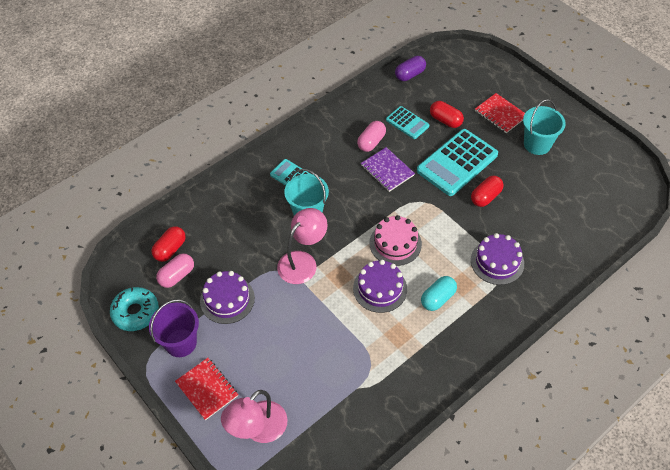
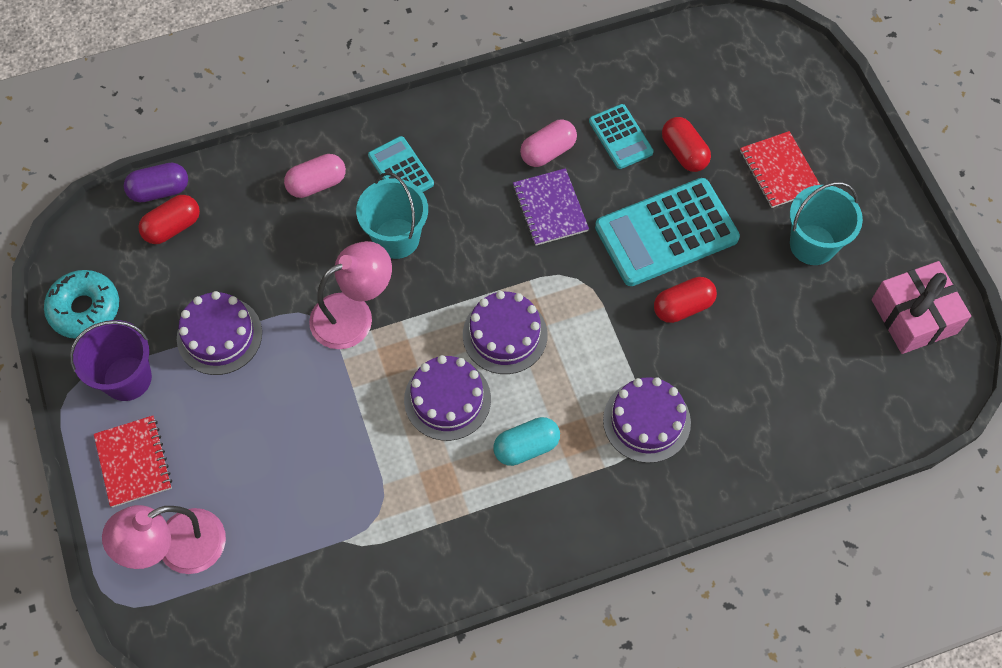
camera: 20 degrees right, 10 degrees up
(177, 276) = (165, 272): pink capsule -> pink capsule (317, 184)
(395, 243) = (505, 335): pink cake -> purple cake
(410, 75) = (665, 52): purple capsule -> purple capsule (160, 190)
(608, 162) = (914, 316): none -> pink gift

